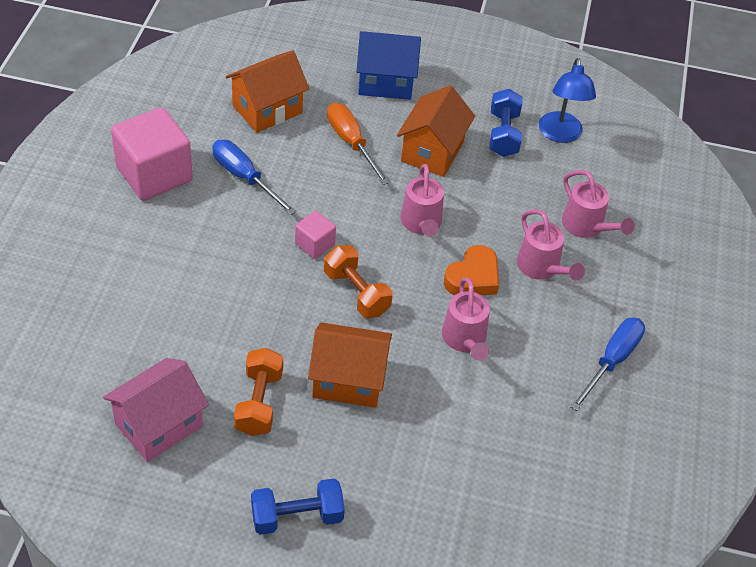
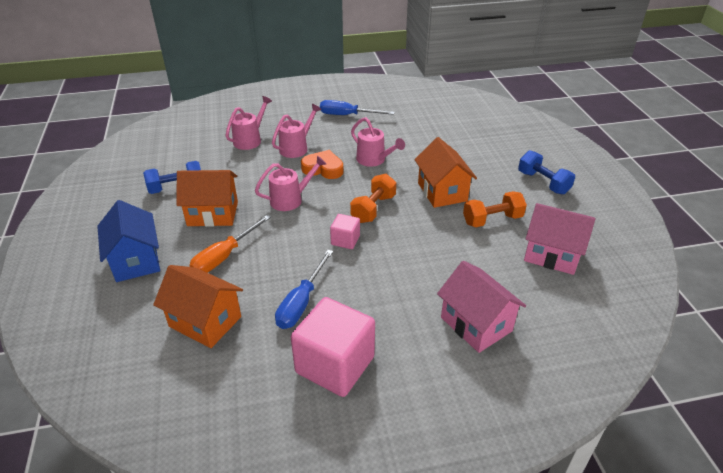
camera: 110 degrees left, 10 degrees down
(119, 294) = (476, 324): none -> pink house
(465, 340) = (374, 160): pink watering can -> pink watering can turned 75 degrees clockwise
(560, 135) = (165, 165): blue lamp -> none

